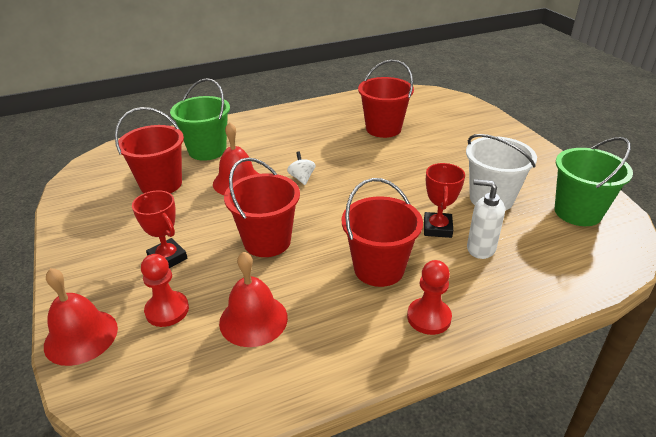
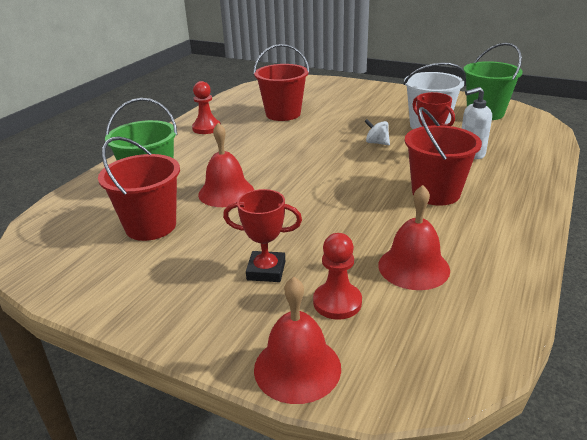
camera: 40 degrees left, 5 degrees down
(267, 241) = (329, 217): red bucket -> none
(302, 178) = (278, 167): white spinning top -> white spinning top (376, 143)
(429, 317) = (511, 202): red pawn -> red pawn (206, 128)

